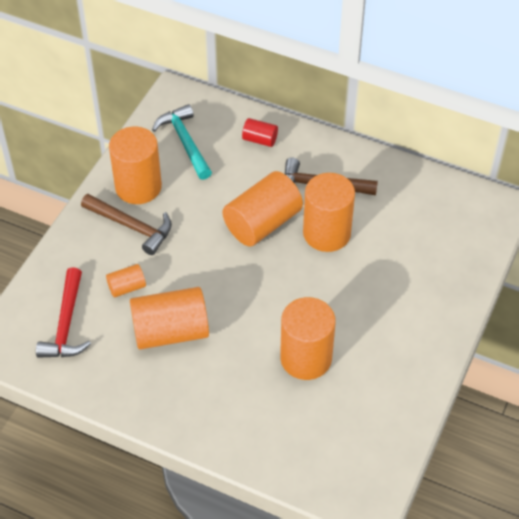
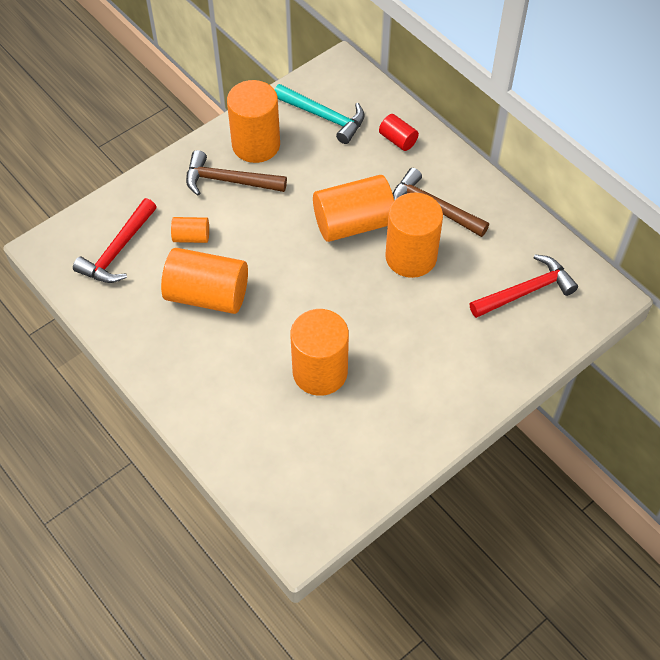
camera: 25 degrees right, 5 degrees up
(132, 226) = (228, 181): brown hammer -> brown hammer turned 135 degrees clockwise
(185, 142) = (324, 117): turquoise hammer -> turquoise hammer turned 120 degrees clockwise
(435, 226) = (526, 291): none -> red hammer

